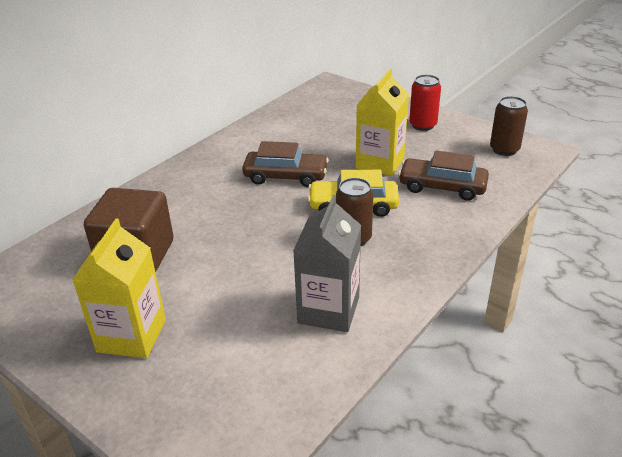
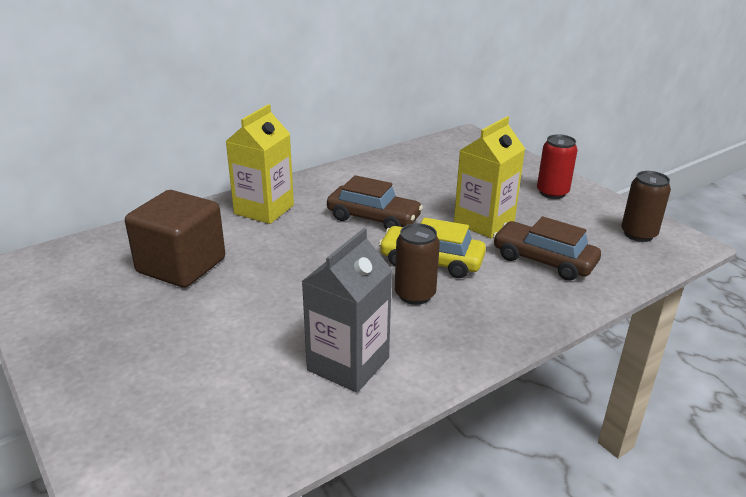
camera: 15 degrees right, 5 degrees down
(132, 336) = (132, 343): yellow carton -> yellow carton (264, 209)

